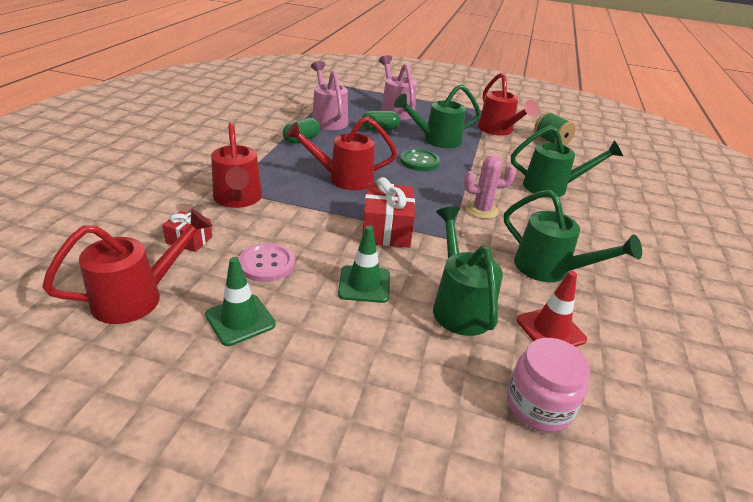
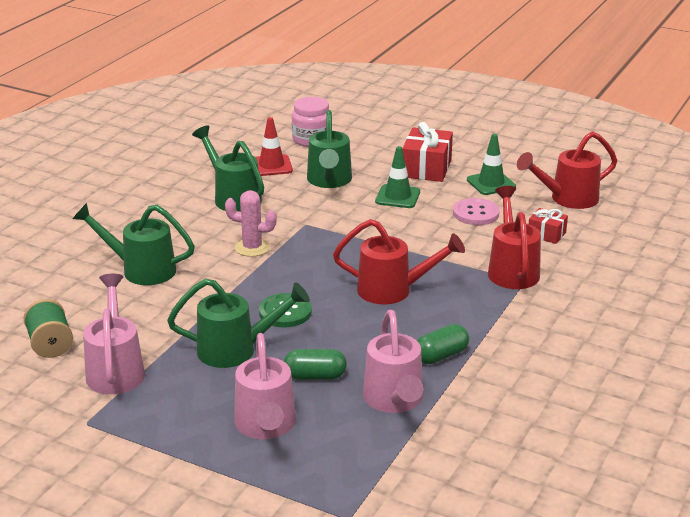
camera: 165 degrees left, 5 degrees down
(386, 229) = (363, 234): red gift -> red gift (426, 168)
(498, 130) = (115, 369): red watering can -> pink watering can

